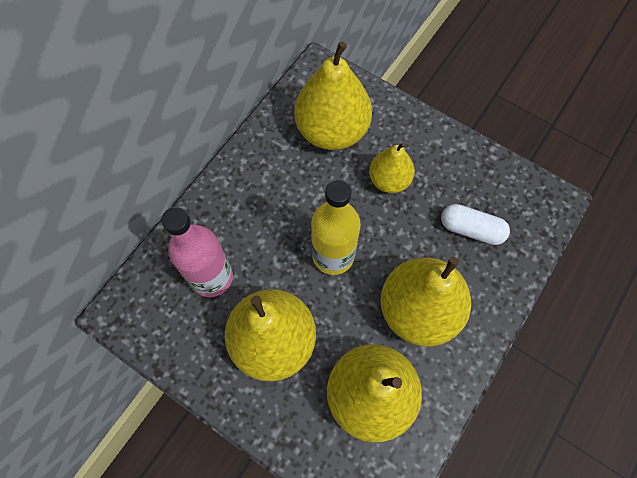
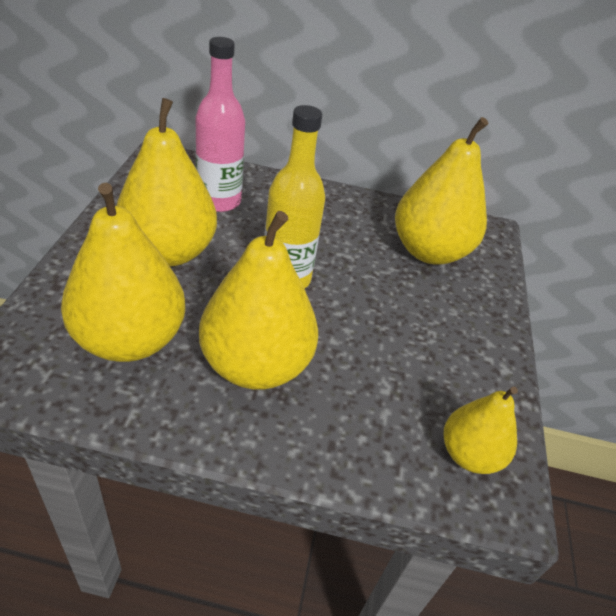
camera: 60 degrees right, 25 degrees down
(389, 180) = (405, 307): yellow pear -> yellow pear (469, 454)
(471, 229) = (394, 400): white capsule -> none

